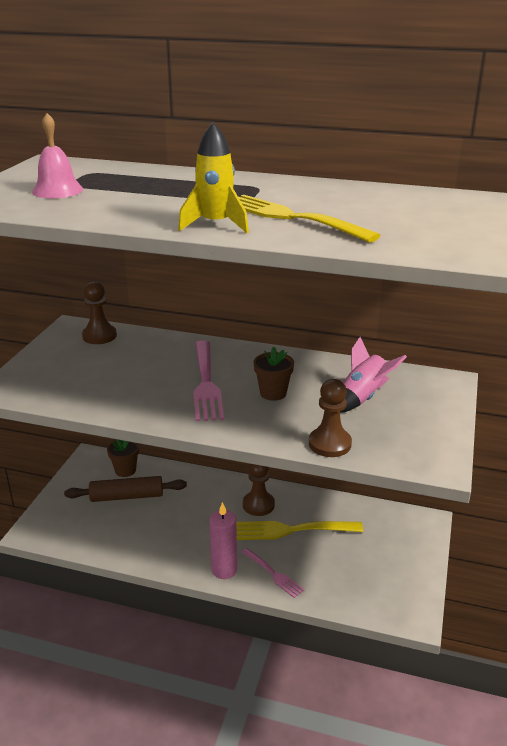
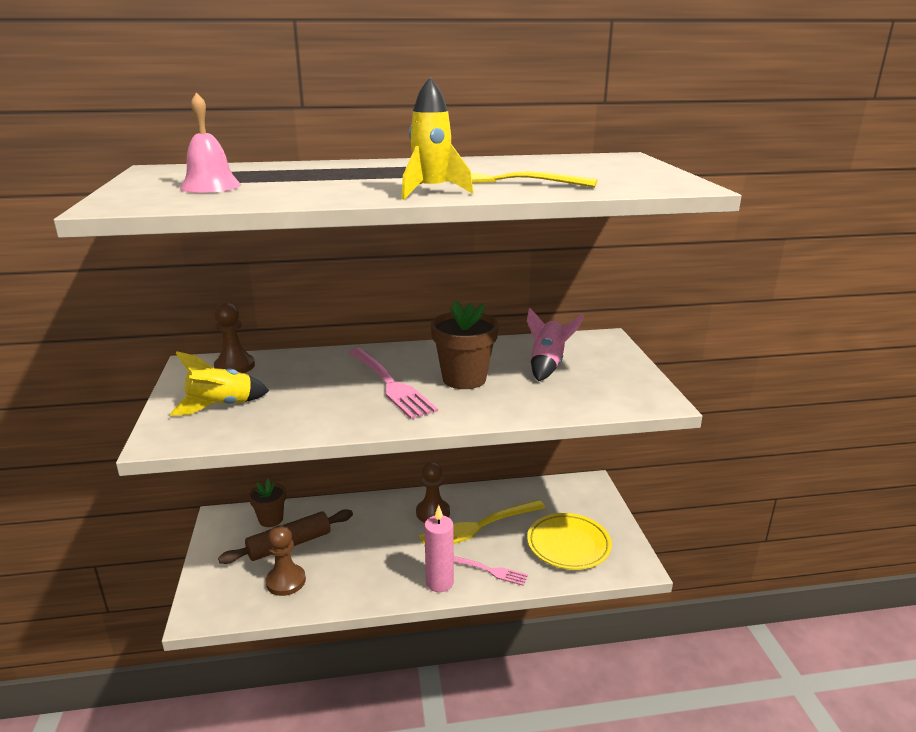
camera: 25 degrees left, 5 degrees down
(63, 371) = (221, 406): none -> yellow rocket
(273, 393) = (464, 379): brown flower pot -> brown flower pot, size x1.59
(329, 444) = (555, 407): brown pawn -> brown pawn (286, 581)
(361, 575) = (568, 545): none -> yellow plate

